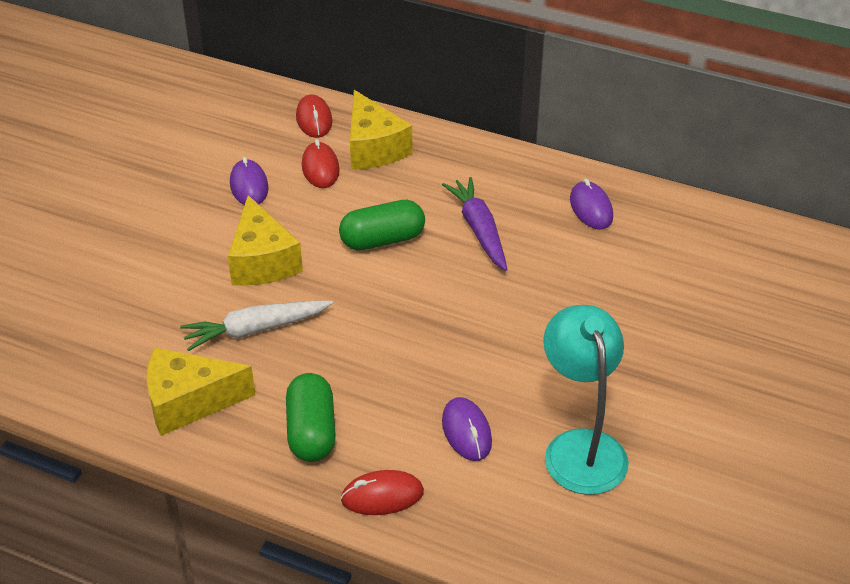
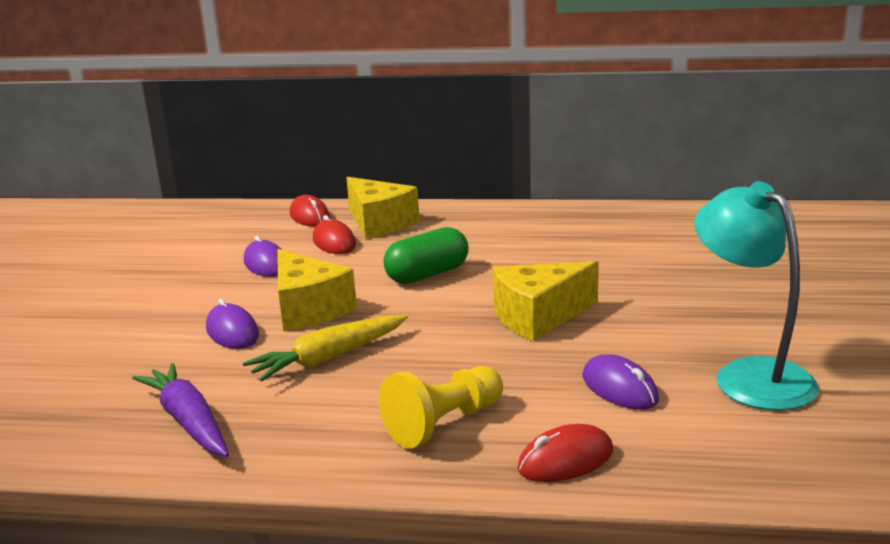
camera: 15 degrees left, 20 degrees down
(189, 402) = (279, 429): yellow cheese -> yellow cheese (538, 317)
(255, 330) = (329, 358): white carrot -> yellow carrot
(311, 432) = (443, 424): green capsule -> yellow pawn
(479, 230) = (519, 253): purple carrot -> purple carrot (188, 421)
(591, 208) = (613, 224): purple mouse -> purple mouse (232, 332)

